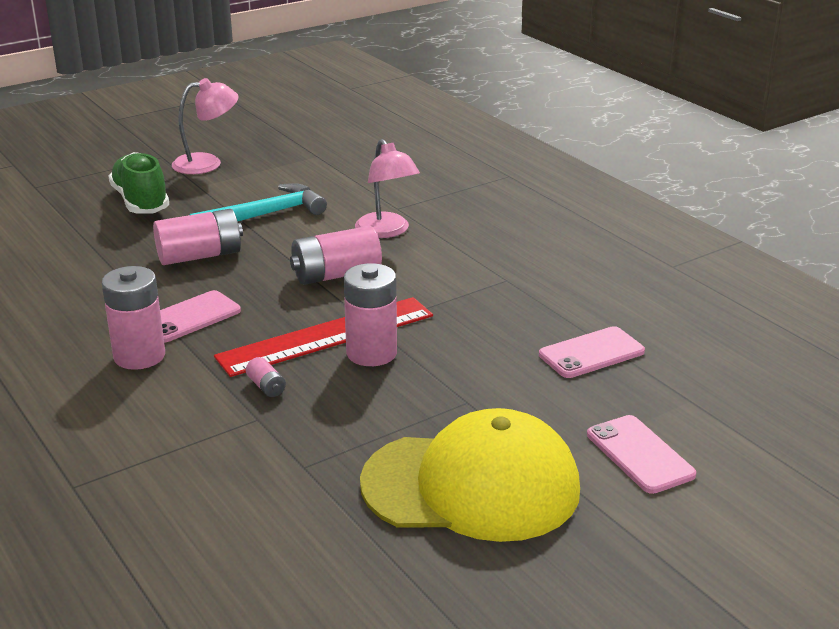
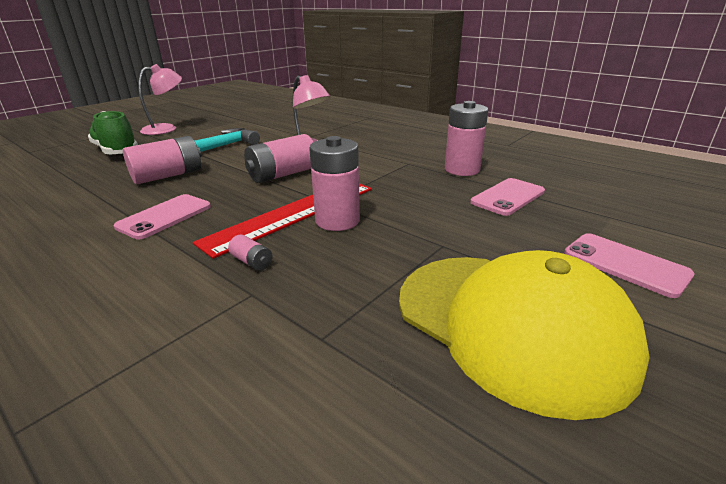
camera: 15 degrees left, 0 degrees up
(139, 356) = (115, 254): pink battery -> pink battery (462, 170)
(471, 486) = (510, 324): yellow cap -> yellow cap turned 60 degrees clockwise

